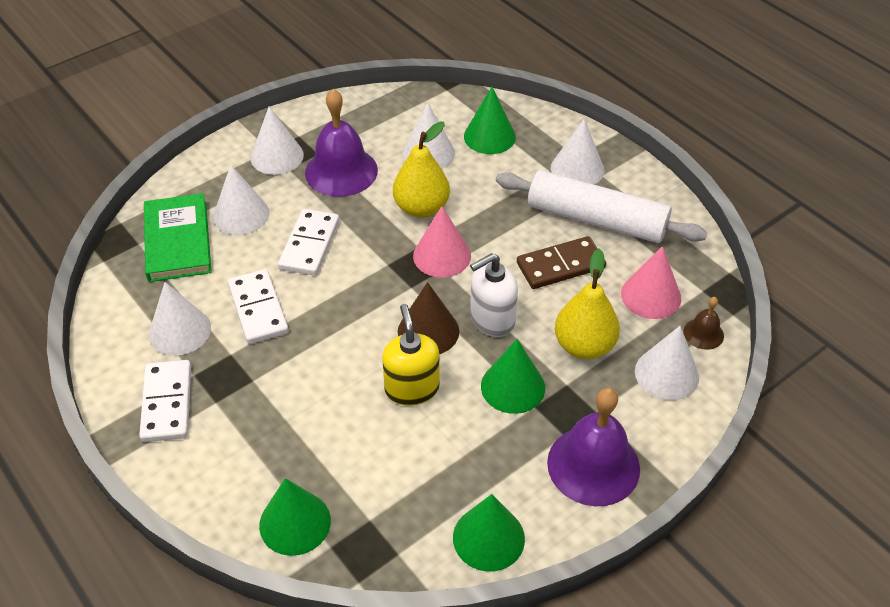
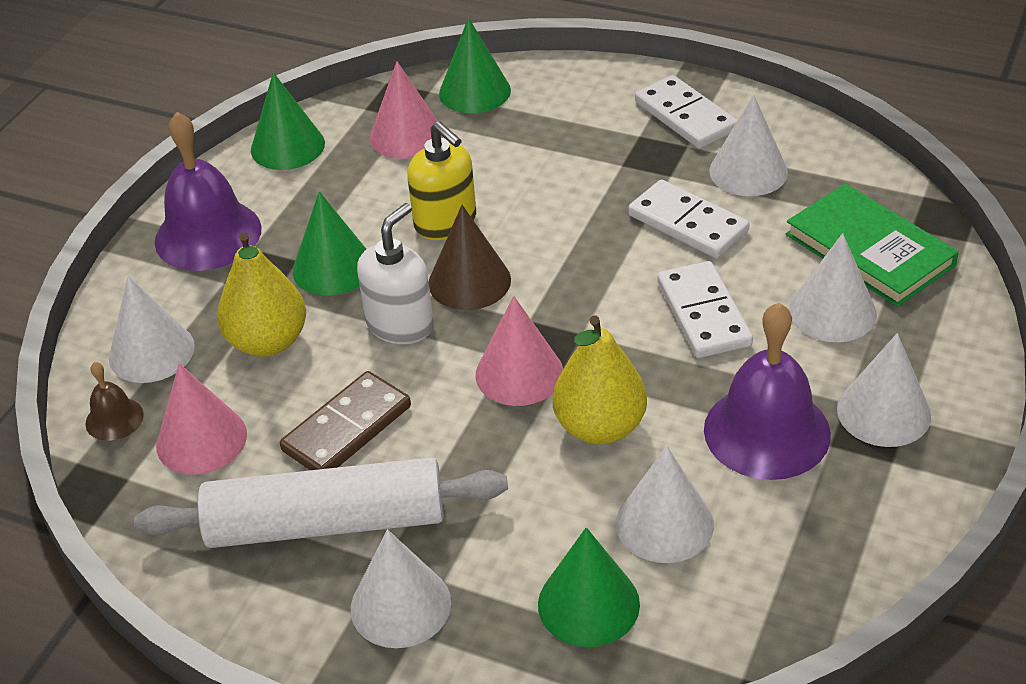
camera: 155 degrees right, 5 degrees down
(384, 497) = (406, 135): none -> pink cone

